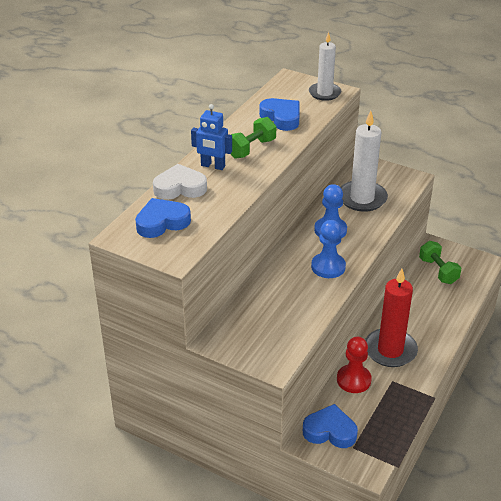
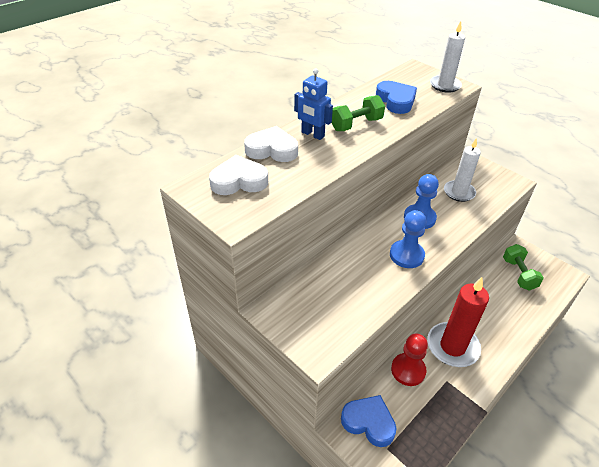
camera: 15 degrees right, 5 degrees up
(162, 222) = (239, 181): blue heart -> white heart
(362, 198) = (459, 192): white candle -> white candle, size x0.66

